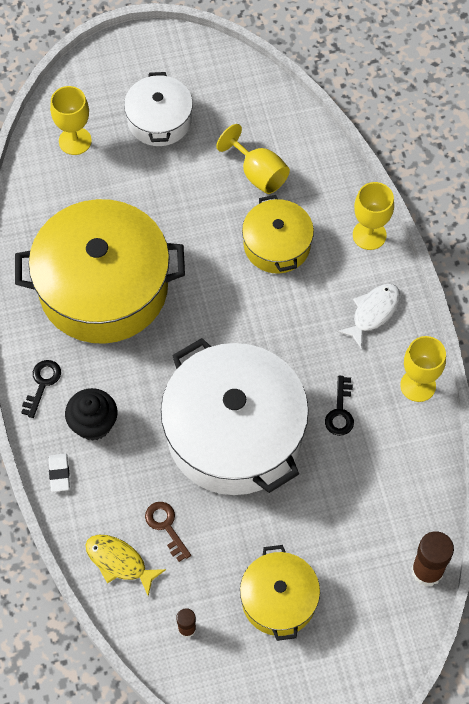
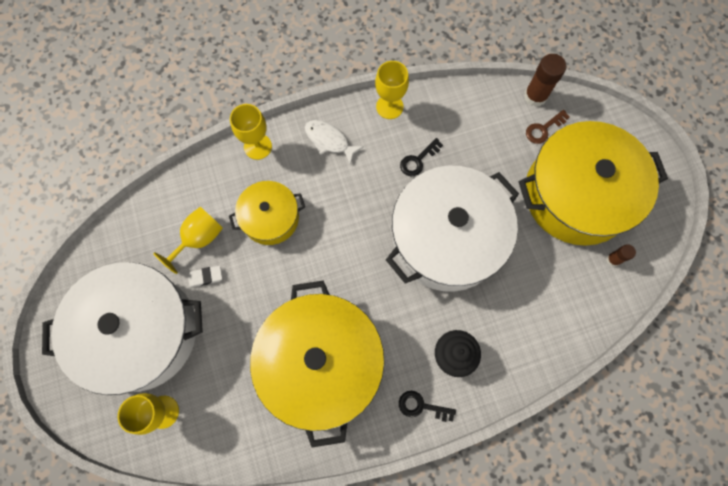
camera: 95 degrees left, 10 degrees up
(59, 474) = (503, 378): white eraser -> white eraser (205, 277)
(119, 562) = (570, 318): yellow fish -> none
(159, 120) = (140, 332): white pot -> white pot, size x1.90
(166, 526) = (534, 284): brown key -> brown key (543, 129)
(279, 600) = (577, 195): yellow pot -> yellow pot, size x1.90
(340, 411) = (418, 160): black key -> black key turned 135 degrees clockwise

